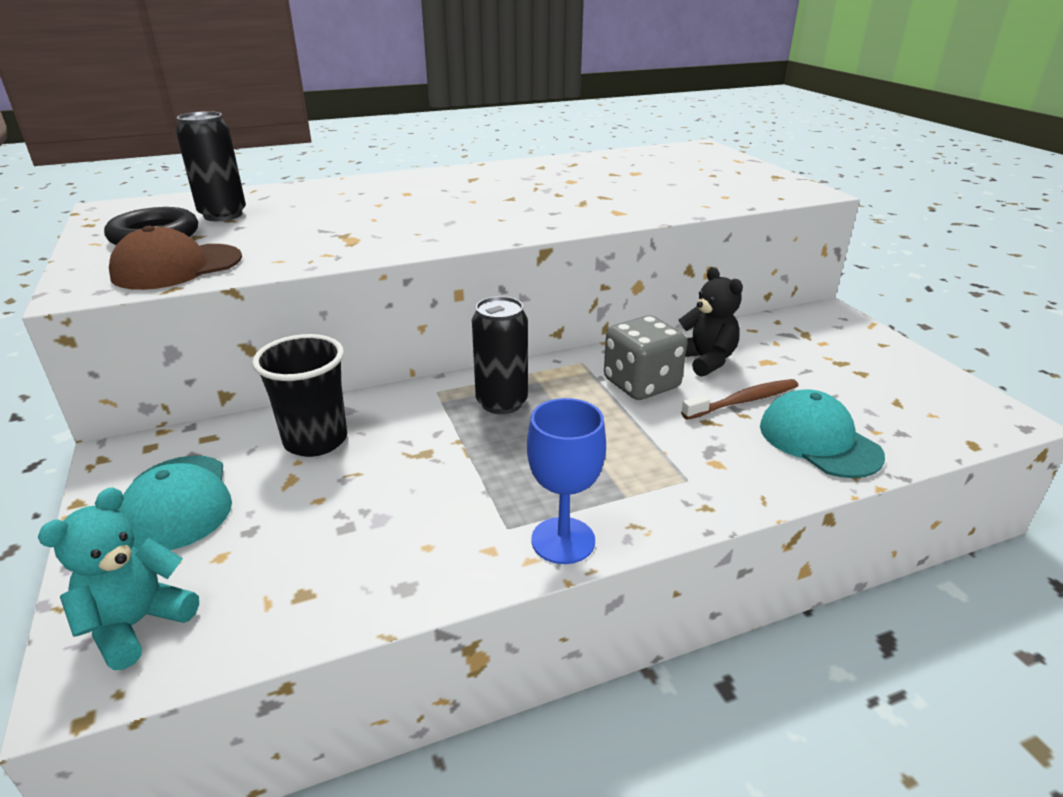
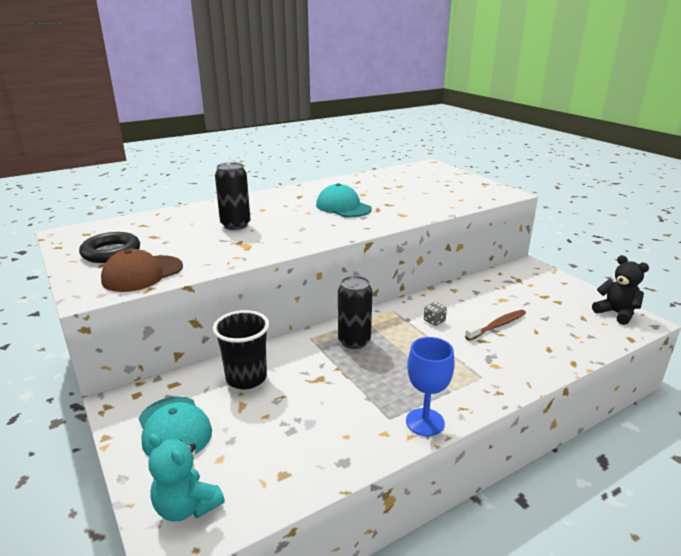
camera: 10 degrees left, 5 degrees down
(137, 624) = (187, 507): turquoise teddy bear -> turquoise teddy bear turned 75 degrees counterclockwise
(223, 215) = (148, 233): black can -> black can (235, 225)
(641, 384) = (434, 321): grey dice -> grey dice, size x0.45
(705, 360) = (466, 302): black teddy bear -> black teddy bear (616, 313)
(819, 440) = (547, 345): turquoise cap -> turquoise cap (343, 207)

